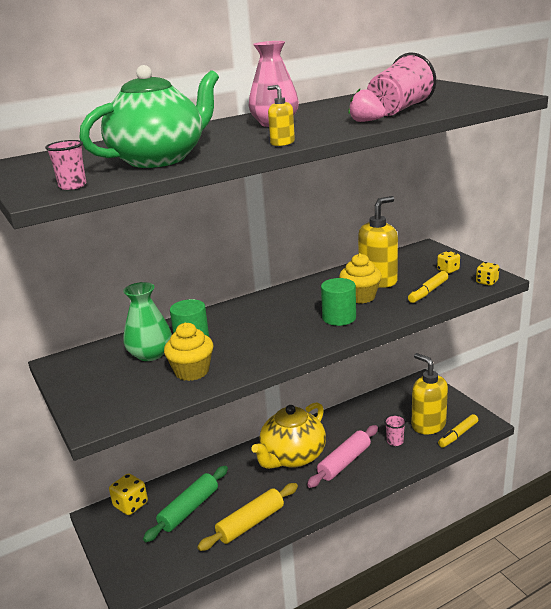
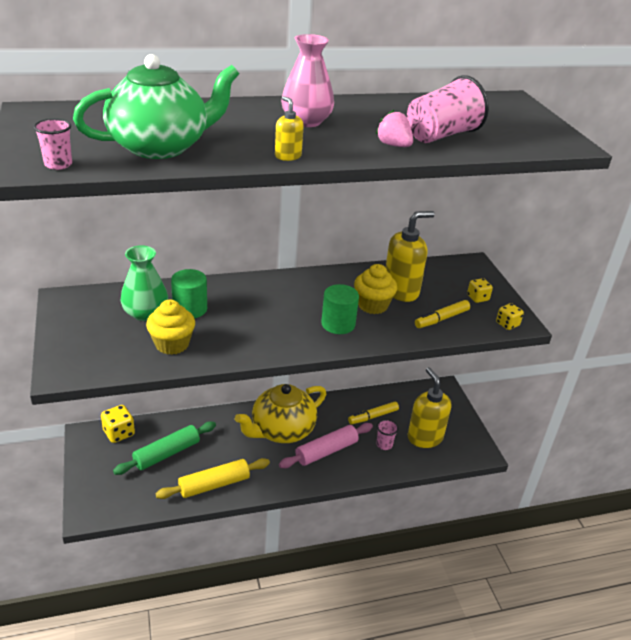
camera: 10 degrees right, 10 degrees up
(458, 435) = (448, 456): yellow marker -> yellow marker (373, 416)

